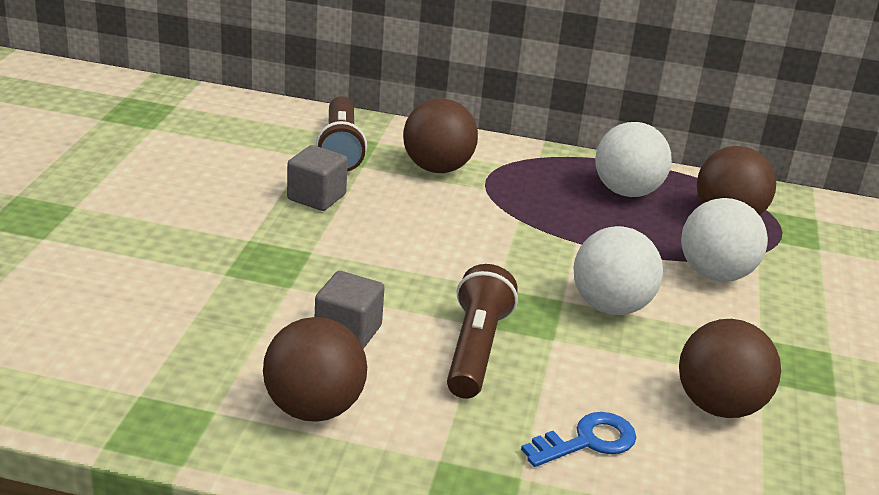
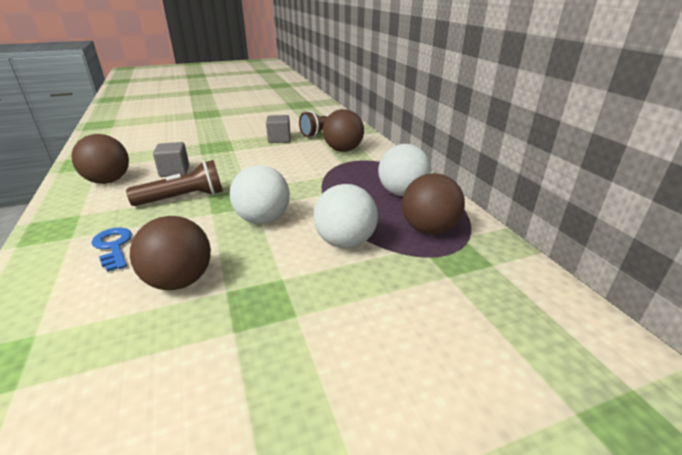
camera: 60 degrees right, 0 degrees up
(587, 441) = (113, 246): blue key -> blue key turned 150 degrees counterclockwise

